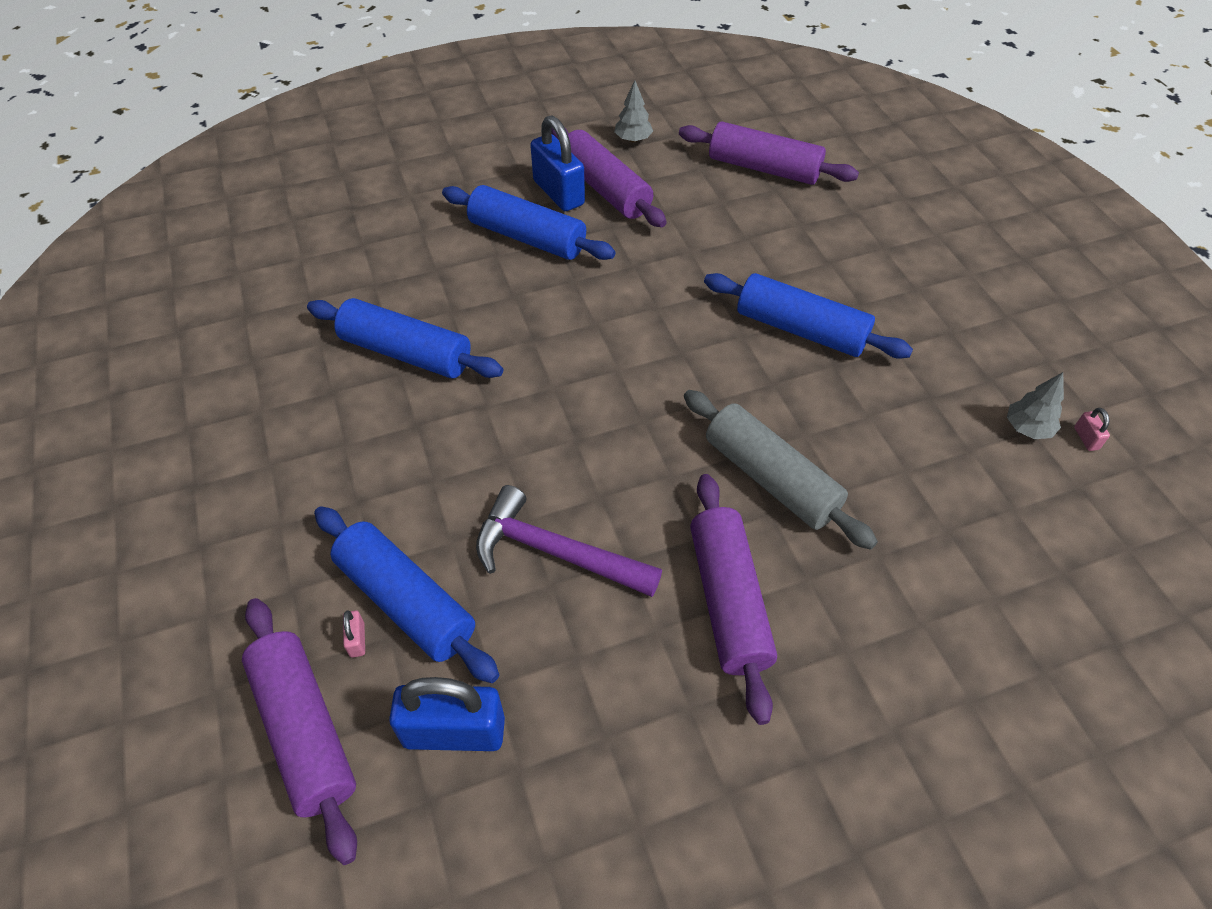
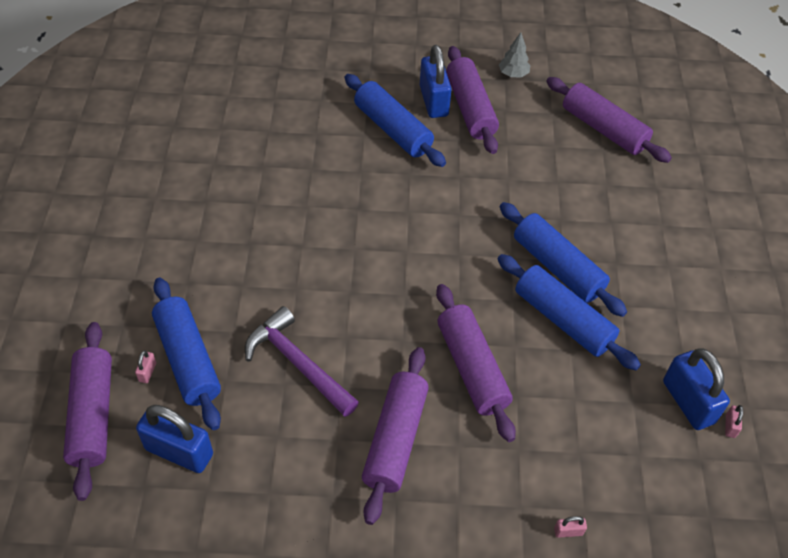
camera: 20 degrees right, 0 degrees up
(406, 353) = (267, 189): blue rolling pin -> blue rolling pin (563, 320)
(770, 478) = (472, 368): grey rolling pin -> purple rolling pin
(992, 631) = (568, 531): none -> pink padlock
(1027, 428) = (688, 402): grey tree -> blue padlock

